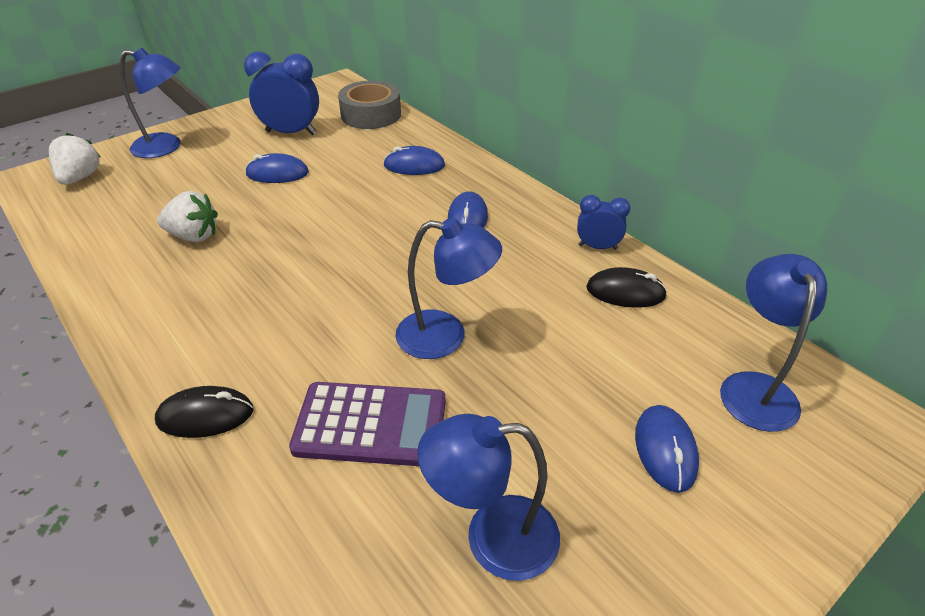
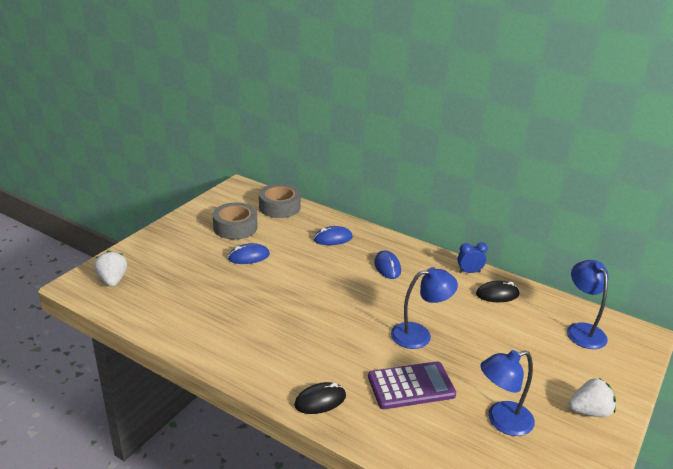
camera: 20 degrees left, 10 degrees down
(166, 147) = (155, 249): blue lamp -> none
(194, 236) = (227, 305): white strawberry -> white strawberry (589, 411)
(291, 133) = (235, 227): blue clock -> grey tape
(665, 450) = (556, 367): blue mouse -> none

